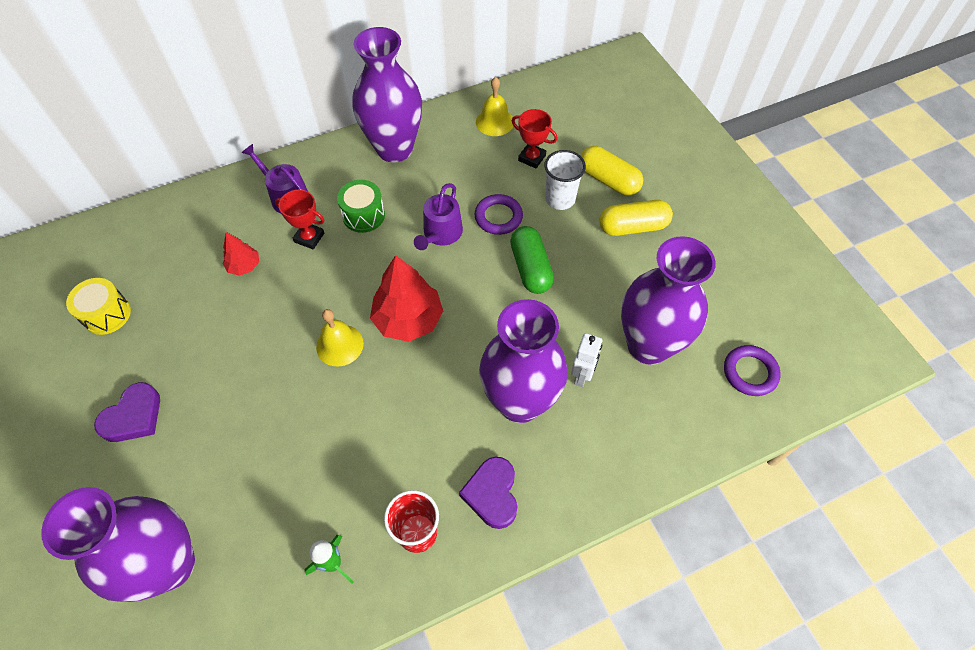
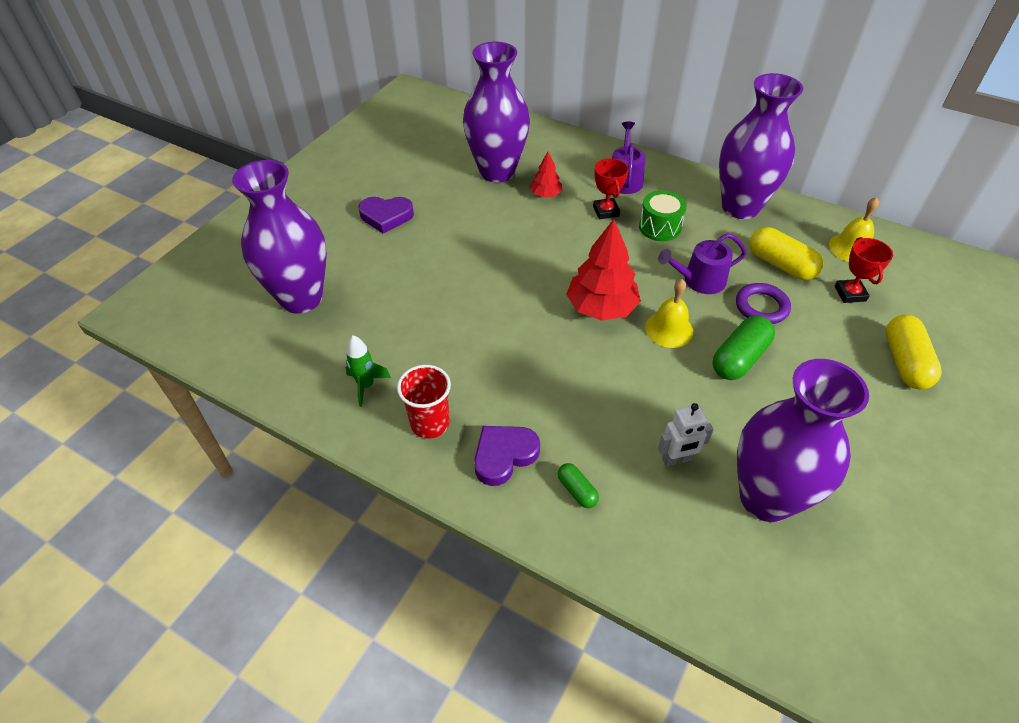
camera: 55 degrees right, 10 degrees down
(107, 314) = (443, 159): yellow drum -> none
(339, 345) = (538, 282): yellow bell -> yellow bell (669, 329)
(520, 402) = (604, 426): purple vase -> purple vase (497, 172)
(560, 199) = (835, 338): white cup -> none
(560, 462) = (577, 490): none -> green capsule
(633, 227) = (879, 411): yellow capsule -> yellow capsule (780, 265)
(750, 372) = (840, 616): purple ring -> none

